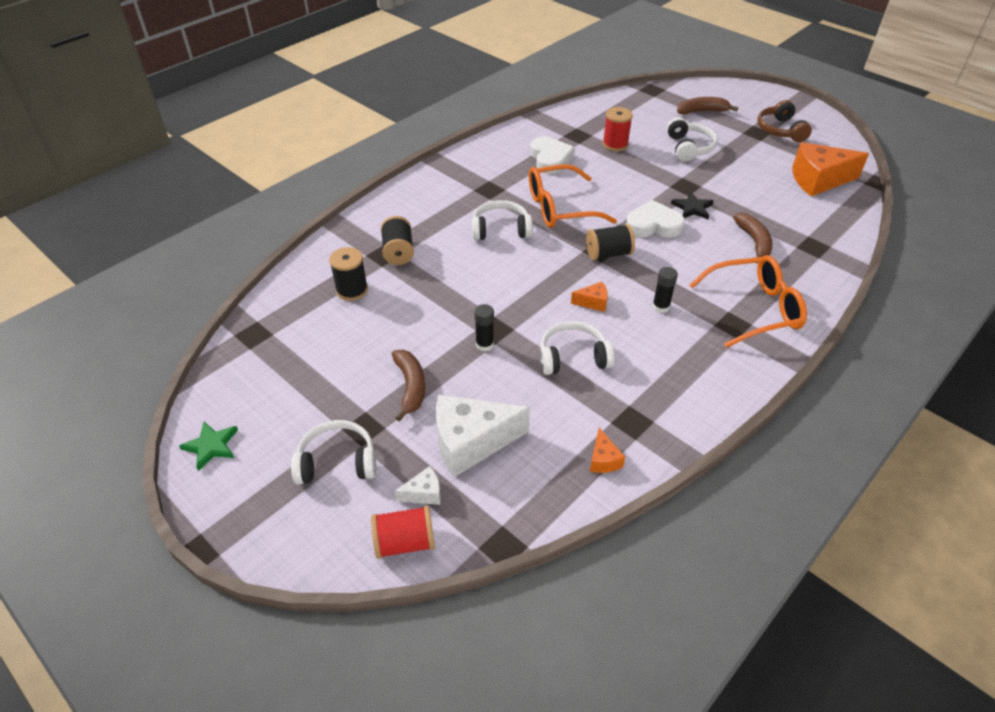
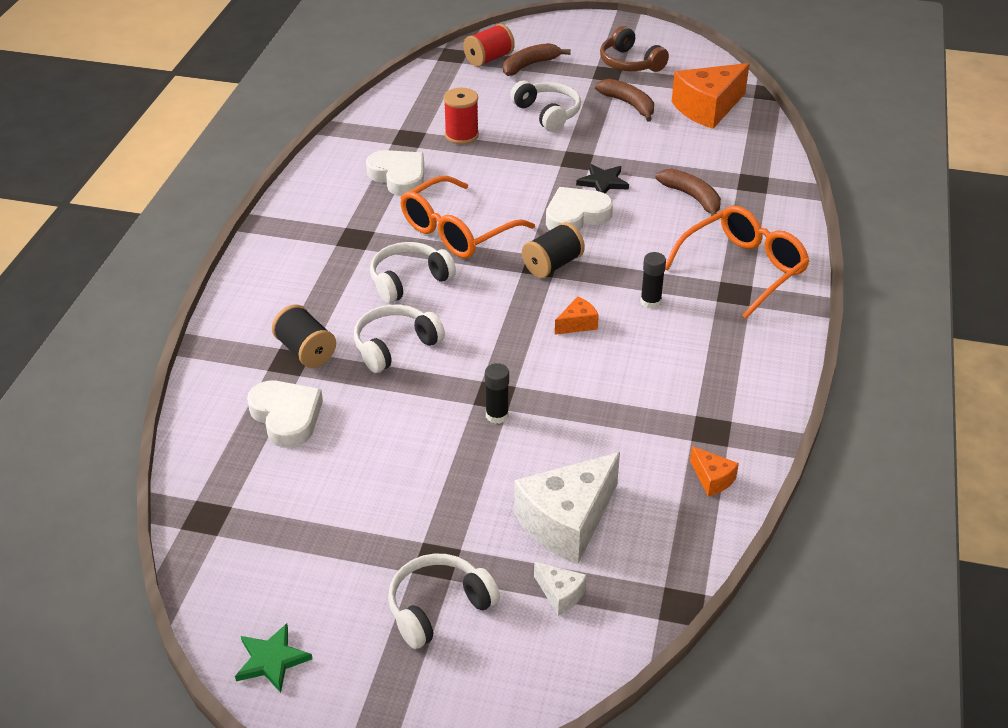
camera: 30 degrees left, 5 degrees down
(352, 290) = (286, 417): black spool -> white heart
(404, 542) = (581, 650): red spool -> red spool (489, 59)
(410, 387) = (452, 494): brown banana -> brown banana (628, 104)
(424, 493) = (560, 594): white cheese -> white cheese turned 90 degrees clockwise
(573, 357) = (602, 390): white headphones -> white headphones (395, 346)

